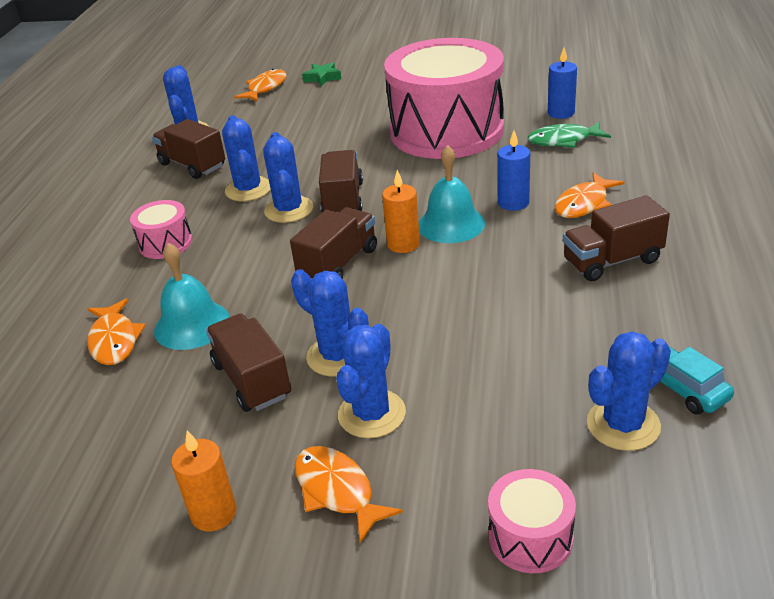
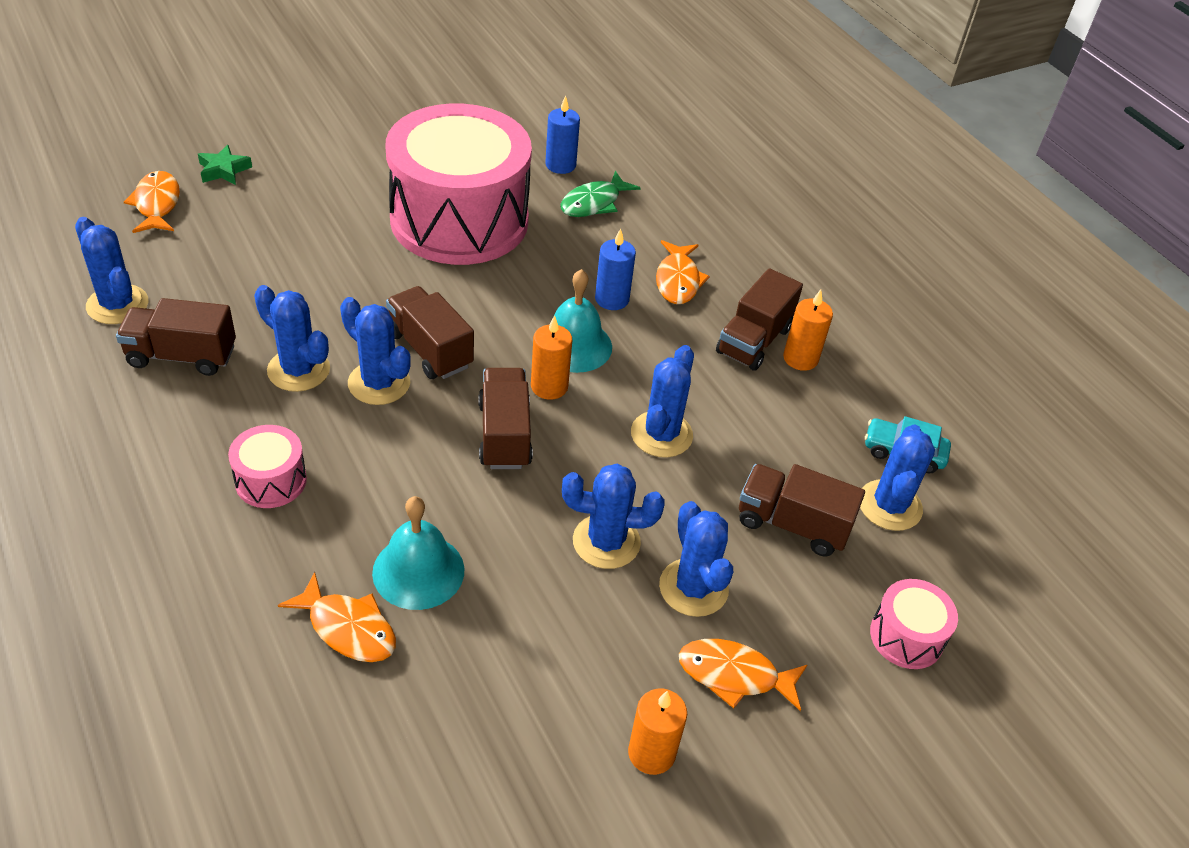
camera: 45 degrees left, 10 degrees up
(252, 380) = (549, 605): brown truck -> brown truck (792, 524)
(459, 301) = (661, 434): none -> blue cactus
(645, 285) = (800, 358): none -> orange candle

